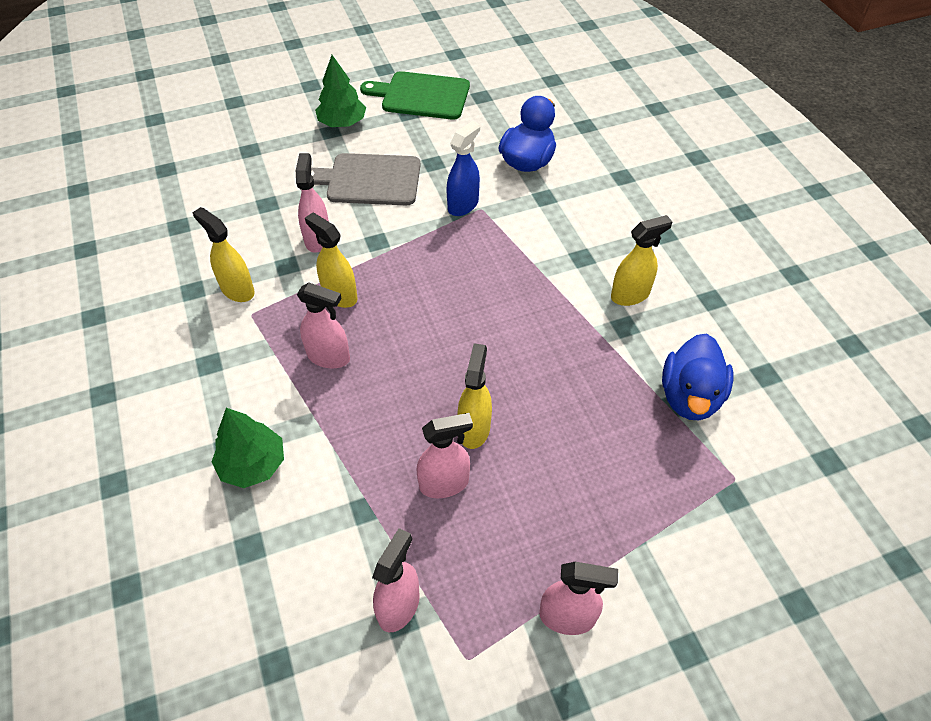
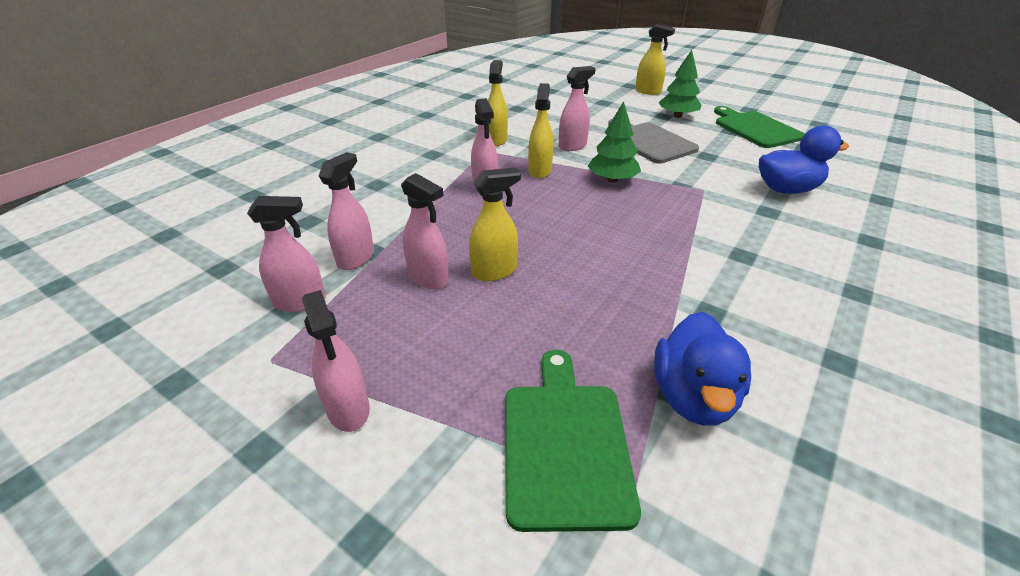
camera: 55 degrees right, 15 degrees down
(253, 464) = (373, 196): green tree -> green tree (612, 179)
(363, 529) = (356, 258): none -> pink spray bottle
(463, 205) = (693, 181): blue spray bottle -> none
(630, 295) = (750, 300): yellow spray bottle -> yellow spray bottle (648, 91)
(683, 494) = (565, 444): none -> green cutting board
(690, 396) = (693, 397): blue duck -> blue duck turned 60 degrees counterclockwise

